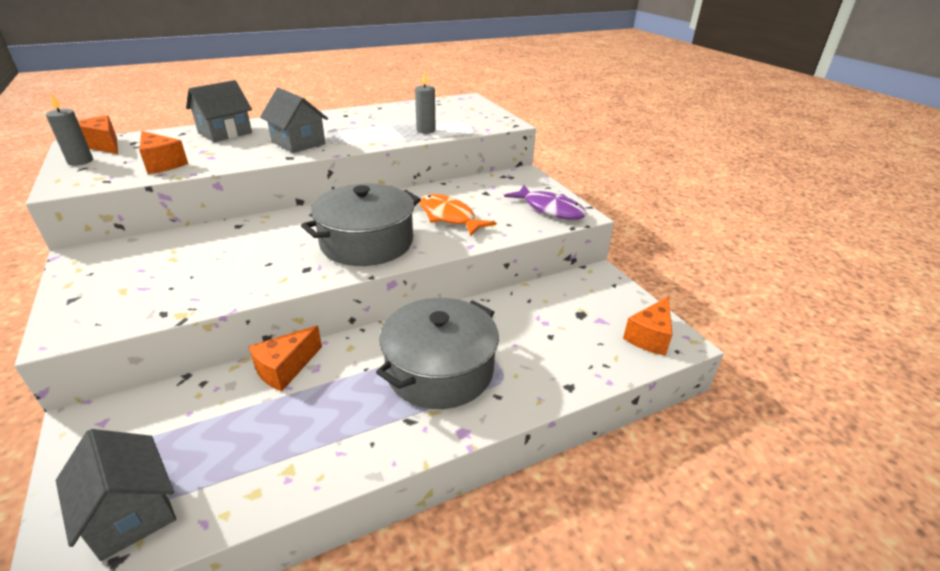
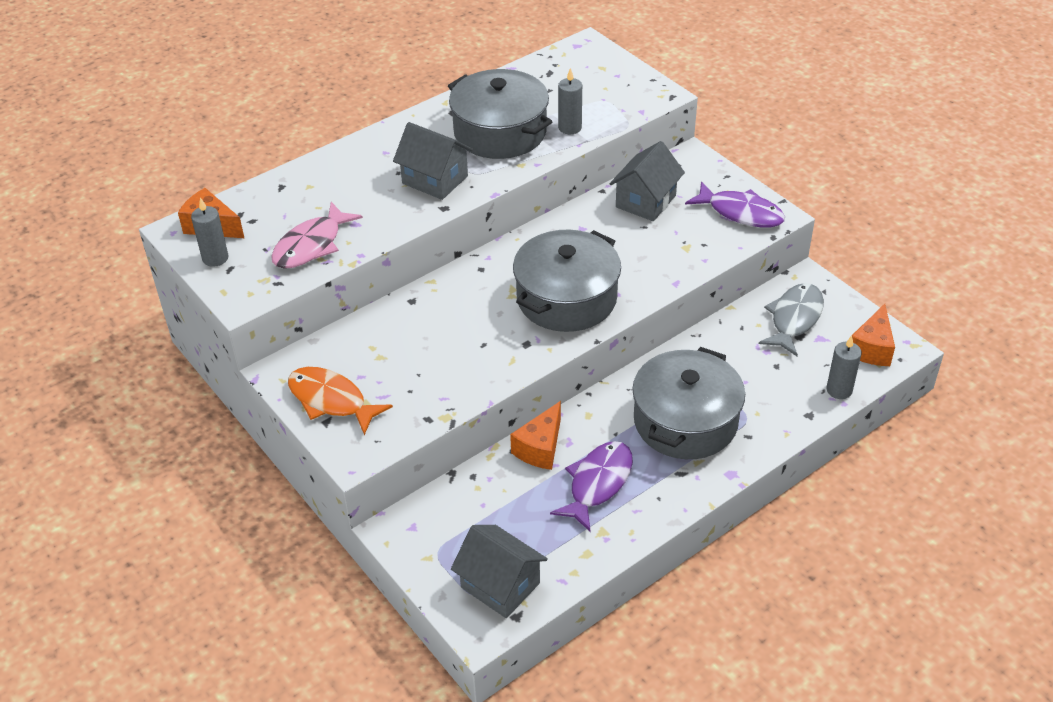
camera: 10 degrees left, 10 degrees up
(162, 164) = (311, 245): orange cheese -> pink fish
(225, 133) = (333, 176): grey house -> grey house (645, 201)
(317, 414) = (597, 483): none -> purple fish
(371, 127) = (500, 132): none -> grey pot
(449, 217) = (635, 245): orange fish -> orange fish (331, 400)
(580, 301) = (794, 319): none -> grey fish
(607, 368) = (839, 390): none -> grey candle

